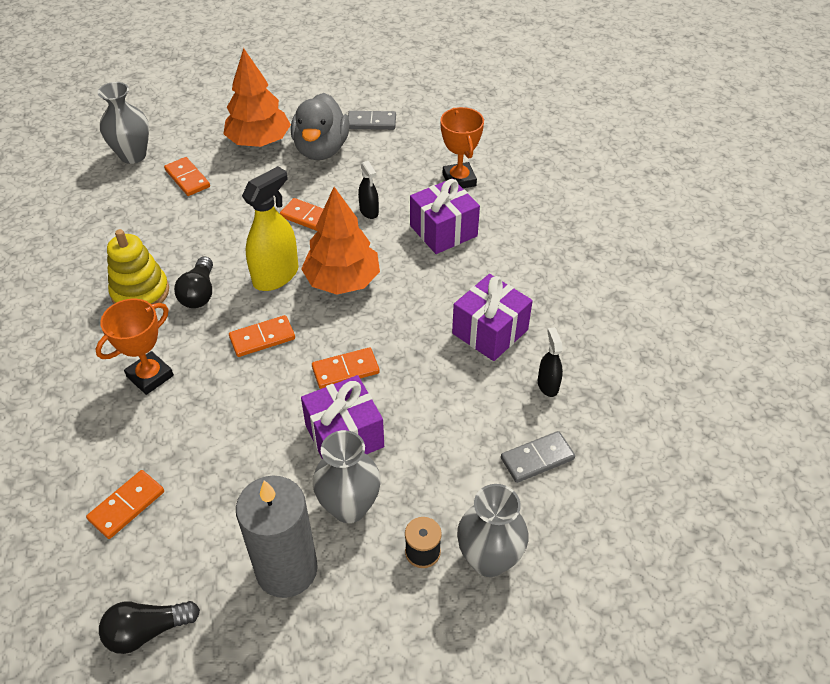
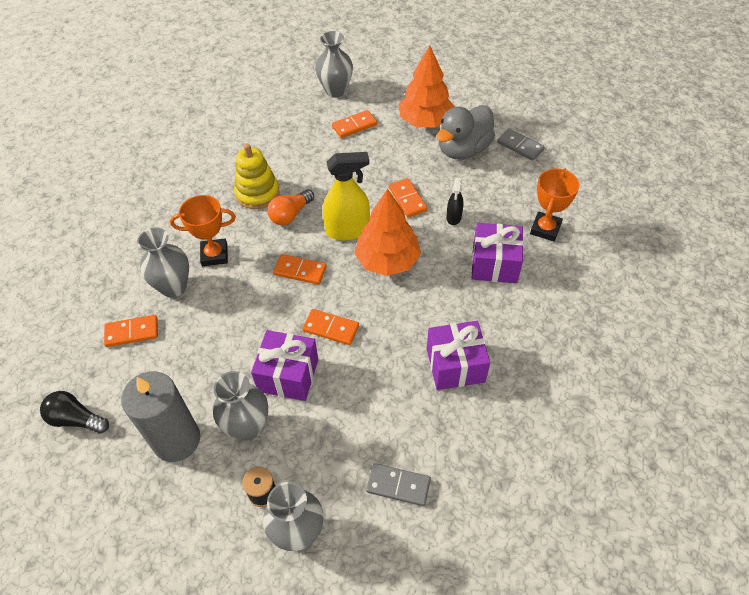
camera: 40 degrees right, 5 degrees up
(132, 433) = (173, 287): none -> grey vase
(187, 178) = (354, 126): orange domino -> orange domino turned 60 degrees clockwise
(199, 293) = (290, 214): black light bulb -> orange light bulb
(548, 385) = (459, 436): black spray bottle -> none

